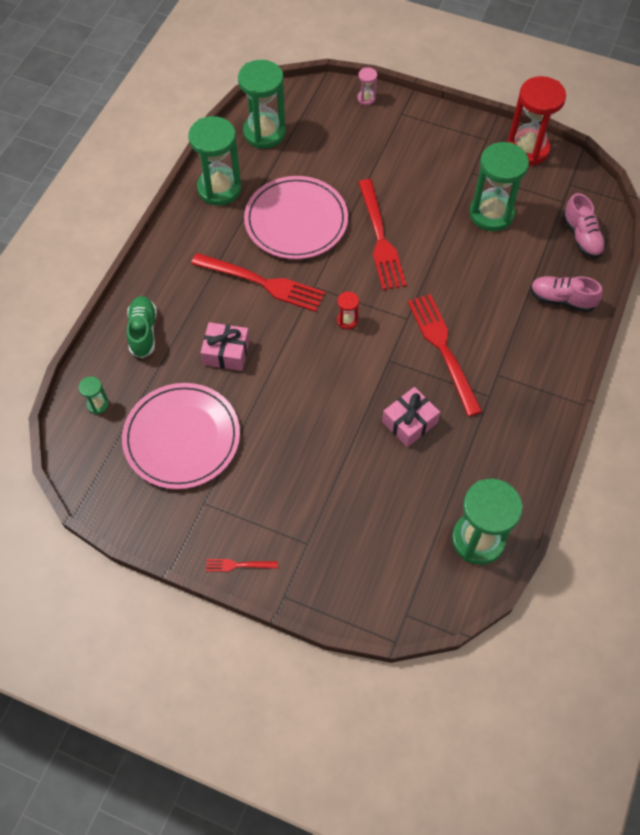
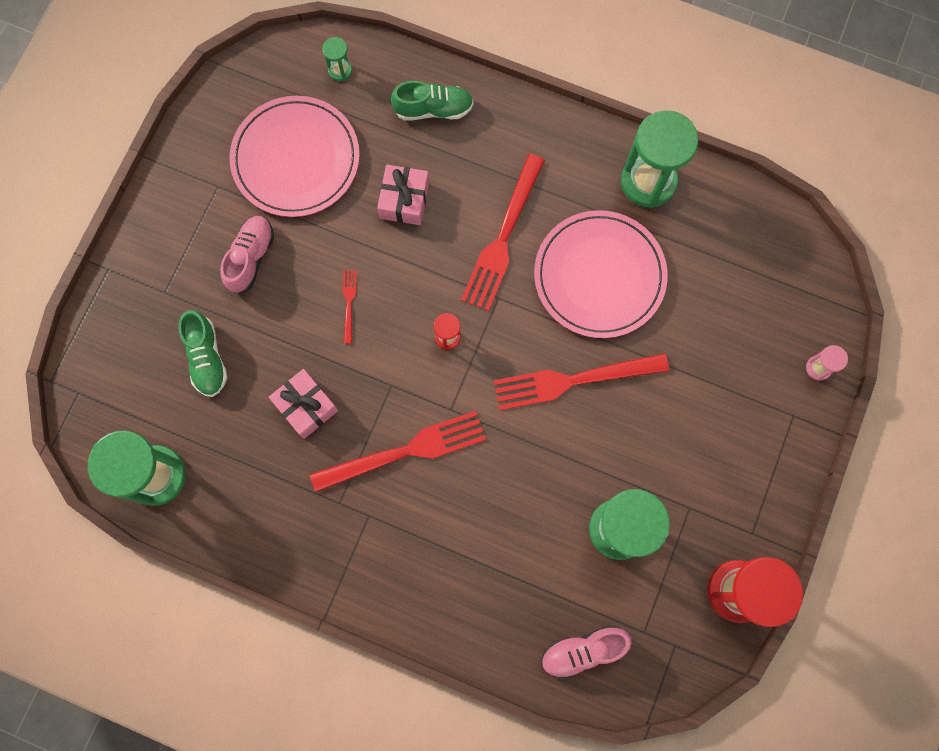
camera: 90 degrees right, 15 degrees up
(238, 565) = (145, 223): red fork -> red fork (349, 303)
(264, 133) = (746, 234): green hourglass -> none
(369, 503) = (207, 358): none -> green shoe
(562, 299) = (479, 610): pink shoe -> pink shoe (250, 258)

